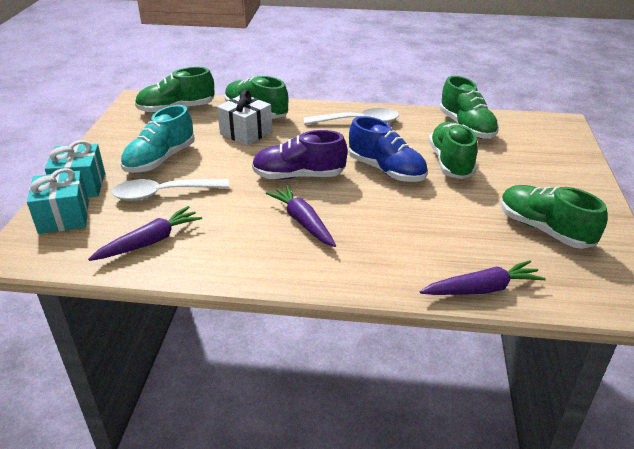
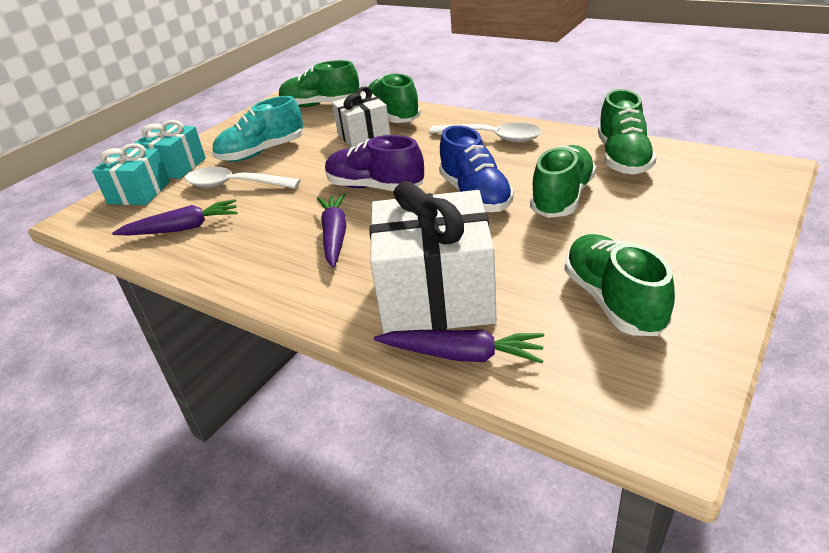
camera: 30 degrees right, 0 degrees up
(426, 252) = (436, 296): none -> white gift

